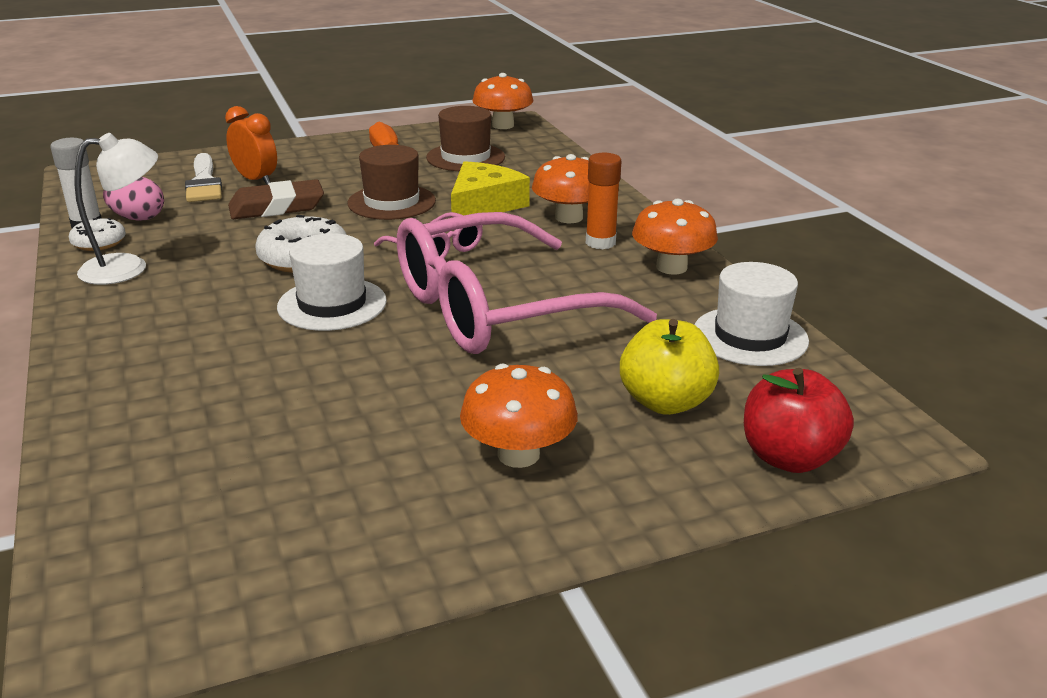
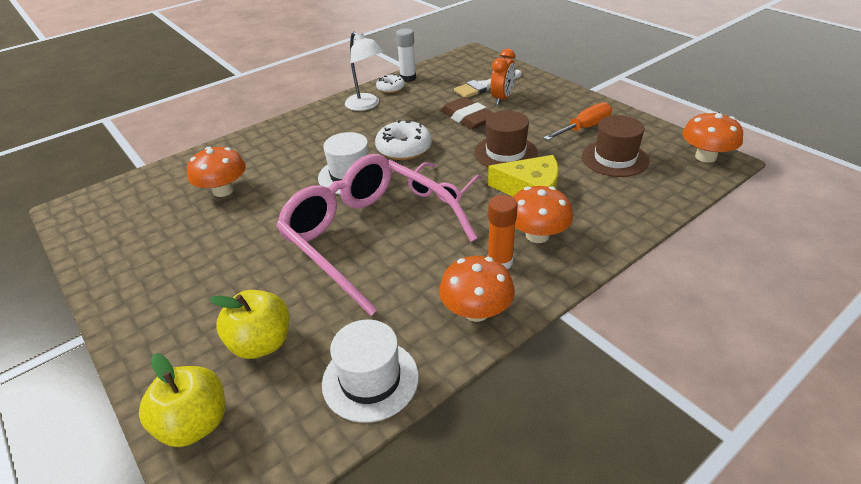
camera: 75 degrees right, 10 degrees up
(138, 218) = (425, 87): pink egg -> none
(518, 454) = (197, 288): orange mushroom -> orange mushroom (223, 190)
(789, 457) = (195, 424): red apple -> yellow apple

